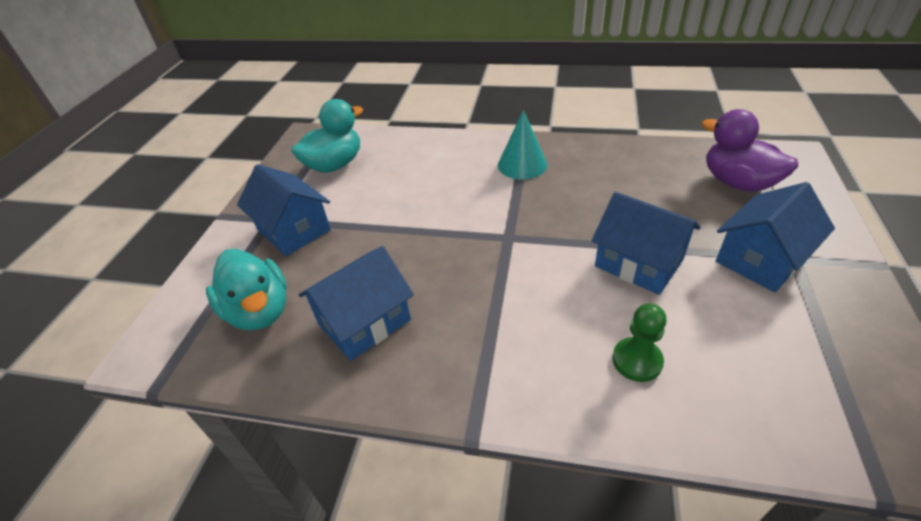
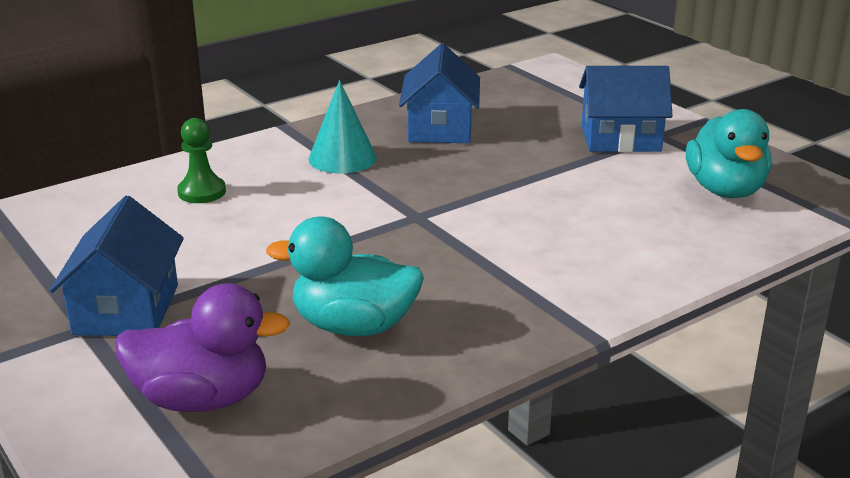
camera: 130 degrees right, 15 degrees down
(259, 311) = (526, 103): turquoise duck -> turquoise duck (353, 326)
(522, 164) = (522, 288): turquoise cone -> turquoise cone (342, 158)
(639, 262) = (259, 251): blue house -> none

